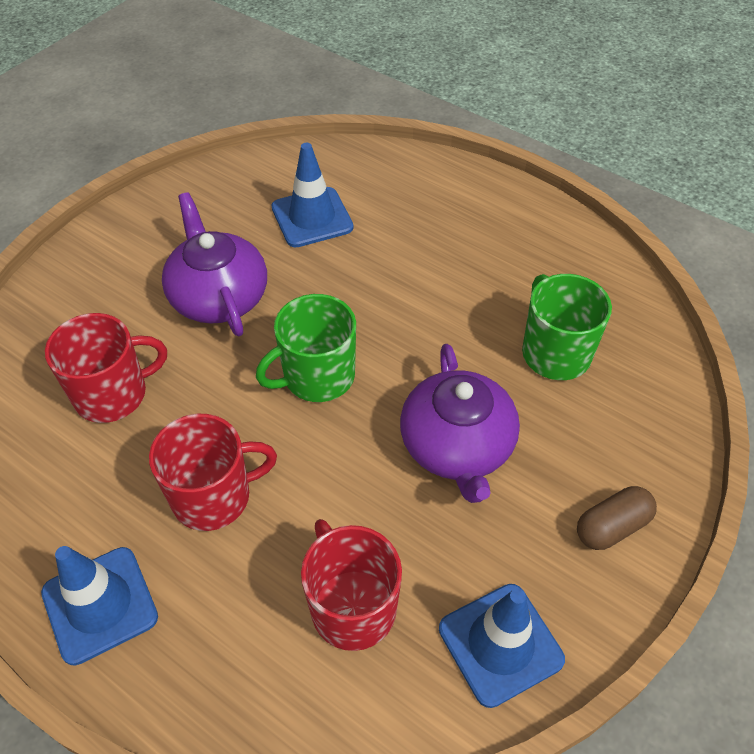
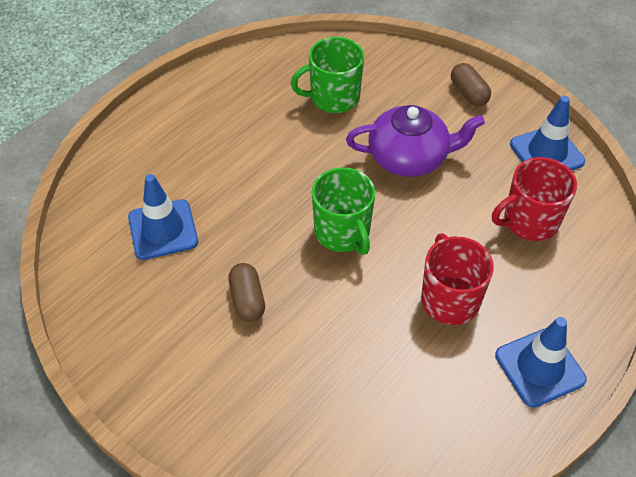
camera: 85 degrees left, 0 degrees up
(112, 394) = (349, 376): red mug -> none
(218, 296) = (247, 300): purple teapot -> brown capsule

